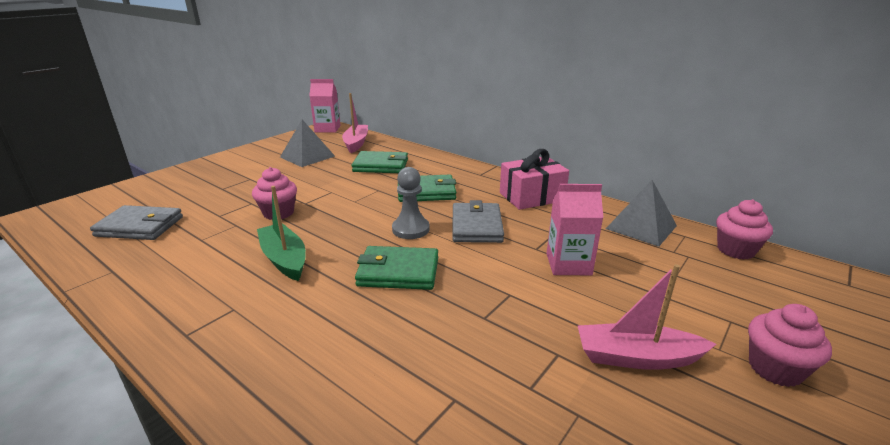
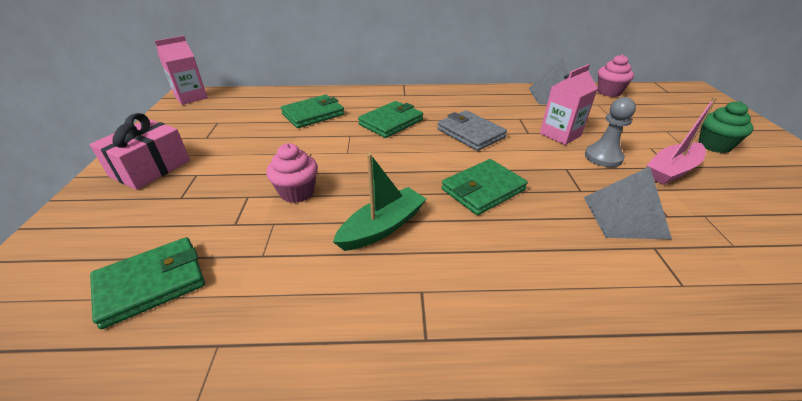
camera: 40 degrees left, 10 degrees up
(140, 226) = (151, 283): grey wallet -> green wallet
(284, 259) = (382, 227): green boat -> green boat turned 120 degrees clockwise
(307, 156) = (221, 130): grey pyramid -> grey pyramid (625, 217)
(356, 143) = (250, 102): pink boat -> none
(410, 229) = (433, 155): grey pawn -> grey pawn (603, 157)
(531, 197) = (466, 99): pink gift -> pink gift (150, 168)
(775, 369) = (714, 145): pink cupcake -> green cupcake

